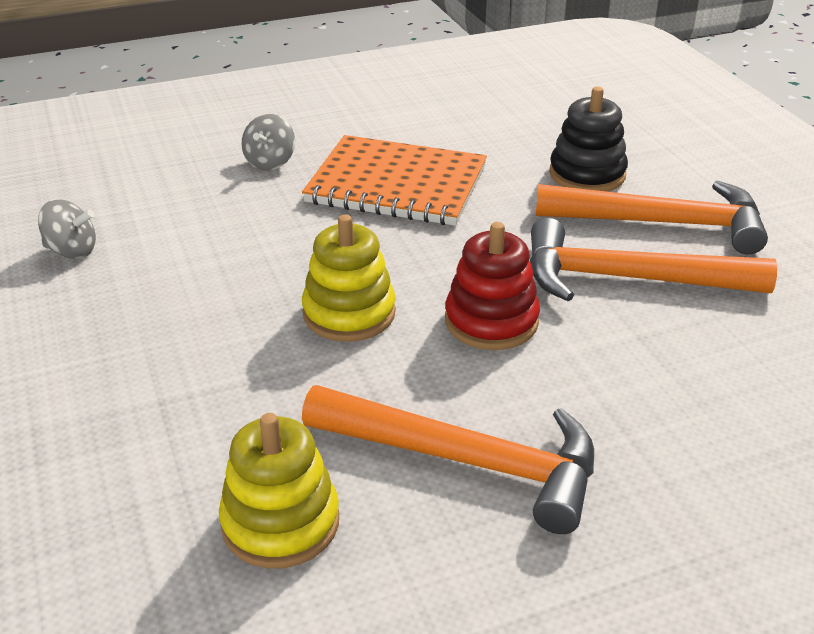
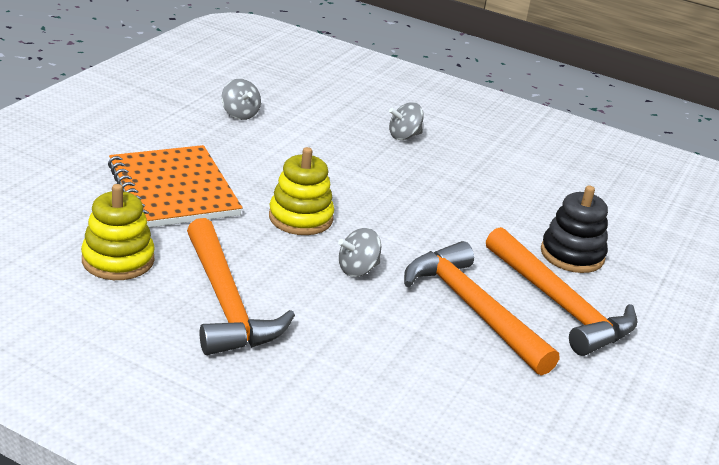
camera: 45 degrees right, 5 degrees down
(397, 185) = (447, 187): orange notebook -> orange notebook (173, 190)
(491, 321) = (357, 269): red stacking toy -> grey spinning top

